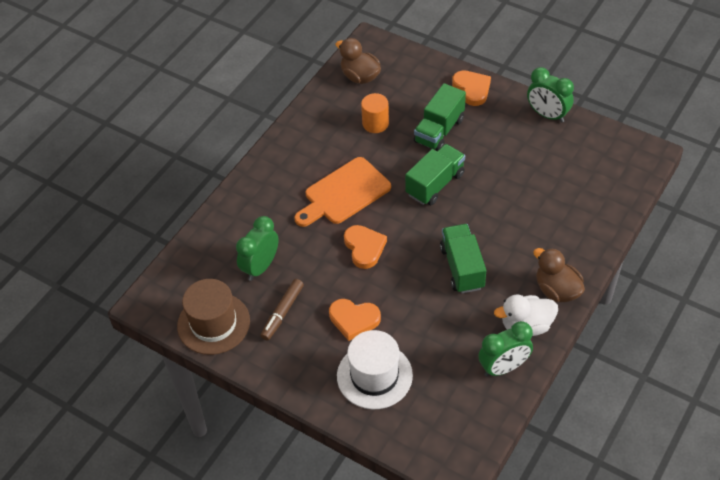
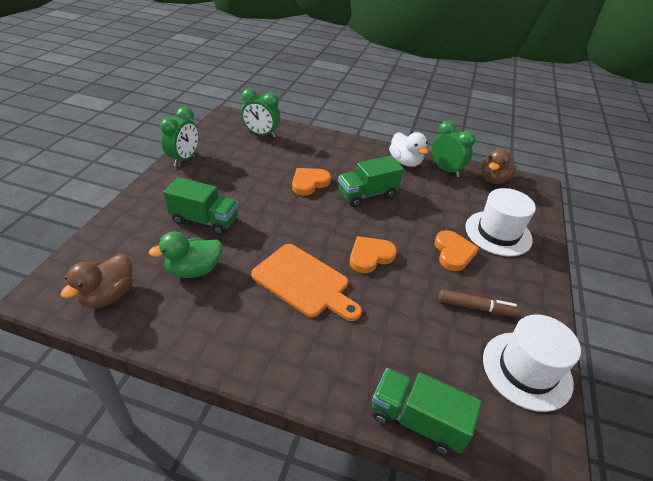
camera: 110 degrees left, 10 degrees down
(213, 323) = (526, 370): brown hat -> white hat
(260, 267) = (431, 340): green clock -> green clock (261, 134)
(375, 123) = (194, 270): orange cylinder -> green duck
(435, 184) = (277, 217): green truck -> green truck (417, 420)
(472, 89) = (145, 203): orange heart -> orange heart (309, 183)
(557, 290) = (368, 150): brown duck -> brown duck (493, 179)

